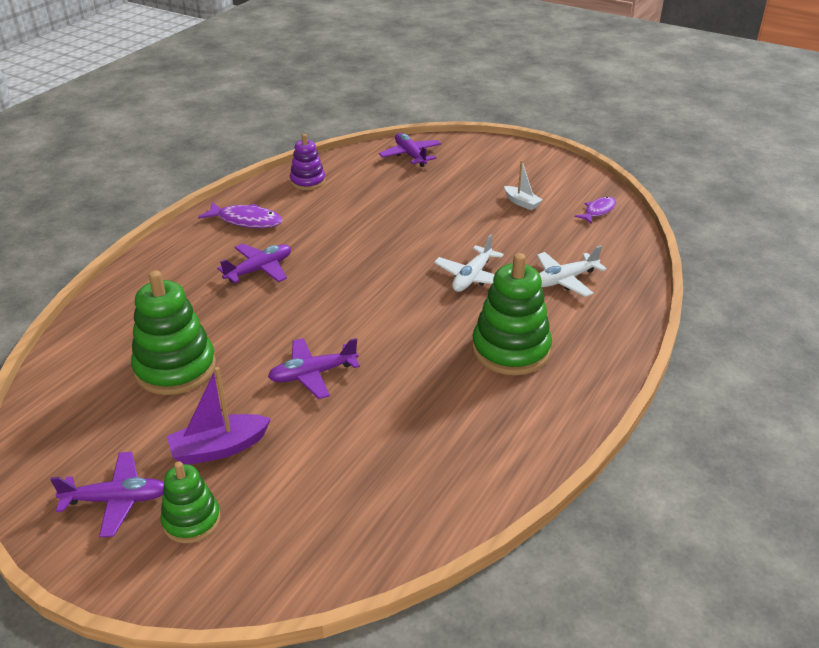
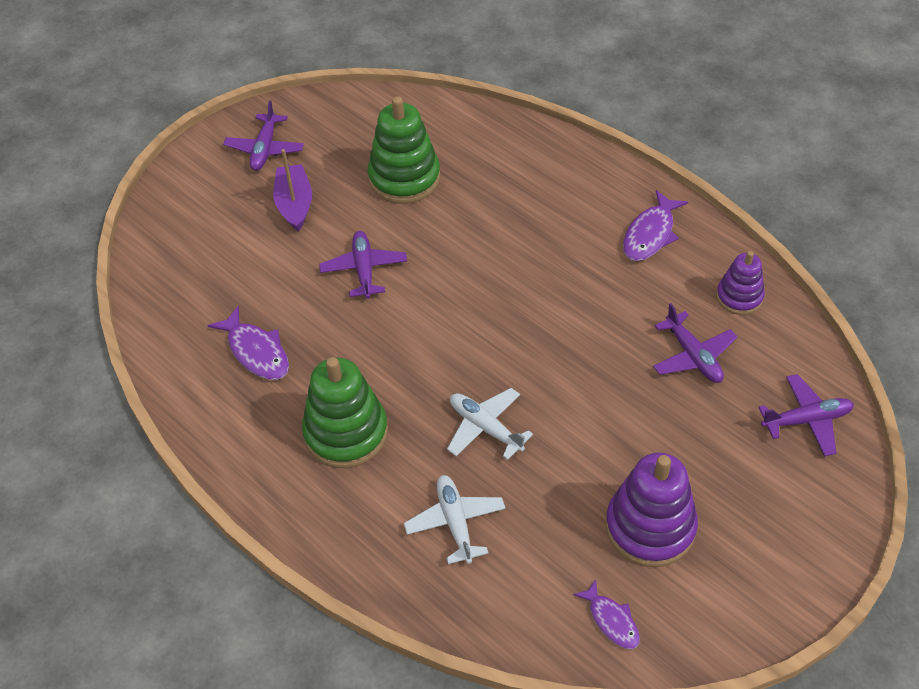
camera: 105 degrees right, 15 degrees up
(191, 520) = (227, 188): green stacking toy -> none
(259, 270) = (546, 241): purple plane -> purple plane (693, 356)
(441, 430) = (256, 351): none -> purple fish
(522, 202) = (650, 527): white boat -> purple stacking toy

